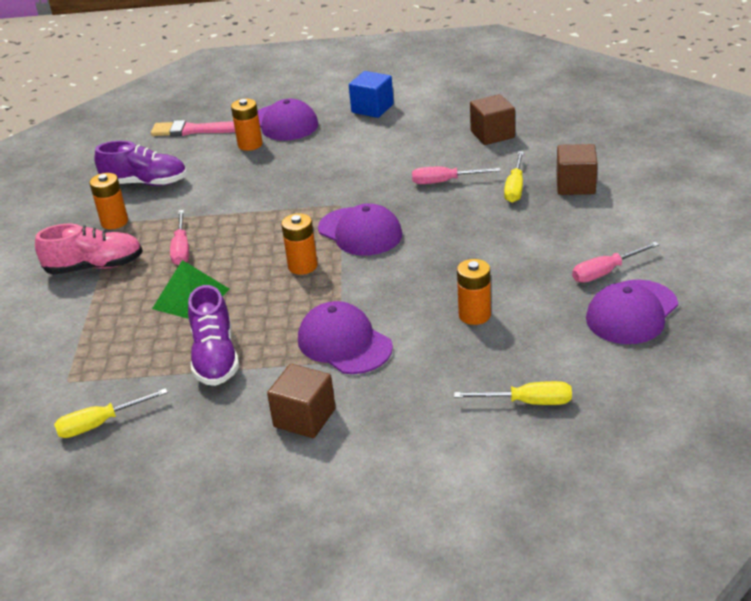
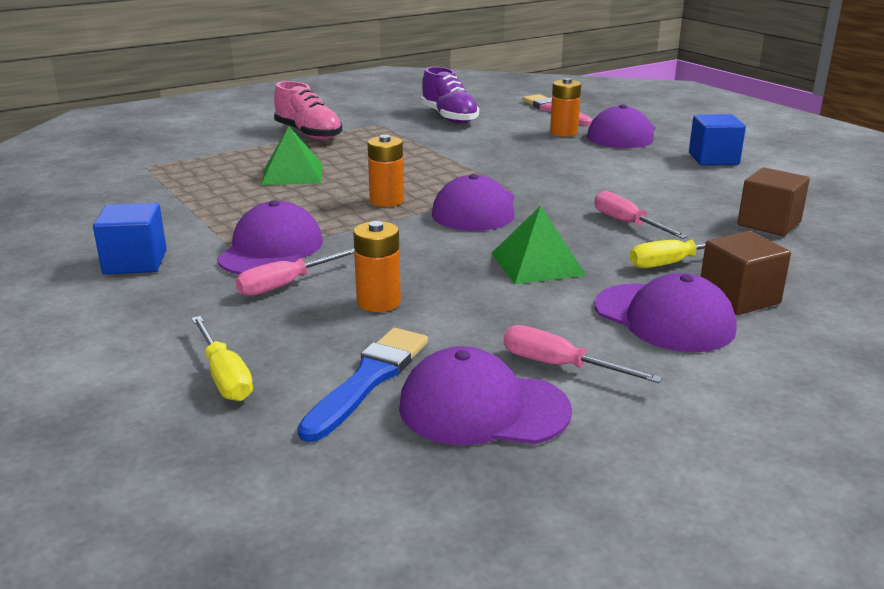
camera: 55 degrees right, 10 degrees down
(100, 424) = (92, 190): yellow screwdriver -> none
(114, 222) = (379, 123): orange battery -> none
(181, 249) = (364, 152): pink screwdriver -> pink screwdriver (286, 285)
(215, 357) = (210, 204): purple shoe -> none
(304, 418) = (135, 262): brown cube -> blue cube
(472, 236) = (537, 264): none -> green pyramid
(572, 345) = (368, 380): none -> blue brush
(579, 218) = (664, 318): none -> purple cap

